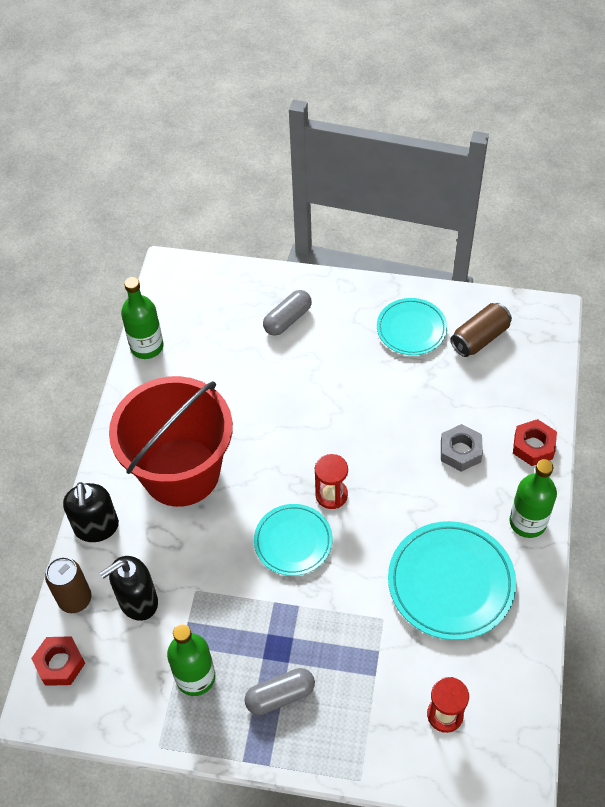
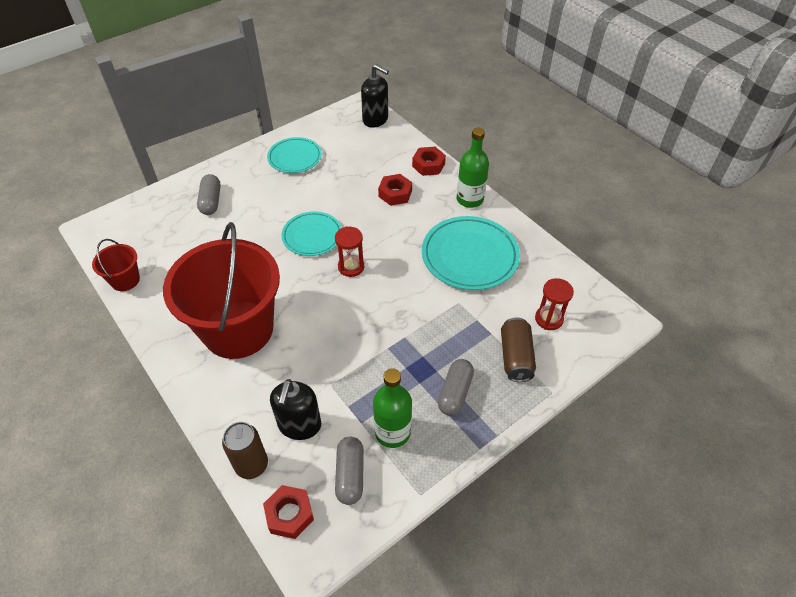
camera: 50 degrees left, 5 degrees down
(96, 527) = (215, 409): black soap dispenser -> black soap dispenser (375, 120)
(129, 678) = (350, 475): none -> grey capsule
(147, 346) = (125, 280): green bottle -> red bucket
(293, 541) = (359, 308): turquoise plate -> turquoise plate (312, 236)
(460, 451) = (395, 194): grey nut -> red nut
(480, 338) = (338, 138): brown can -> brown can (515, 357)

